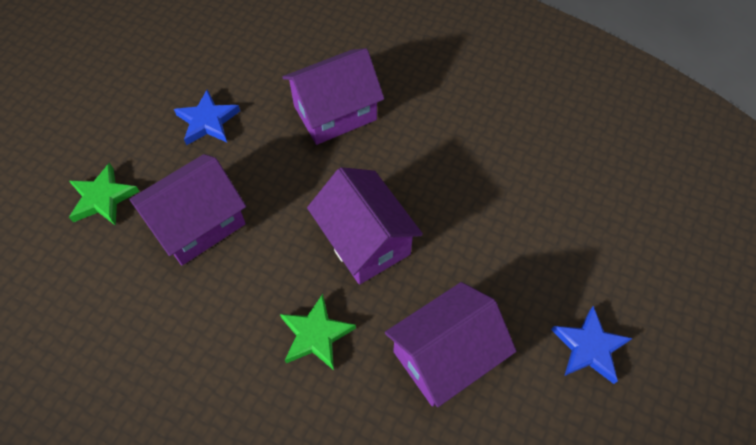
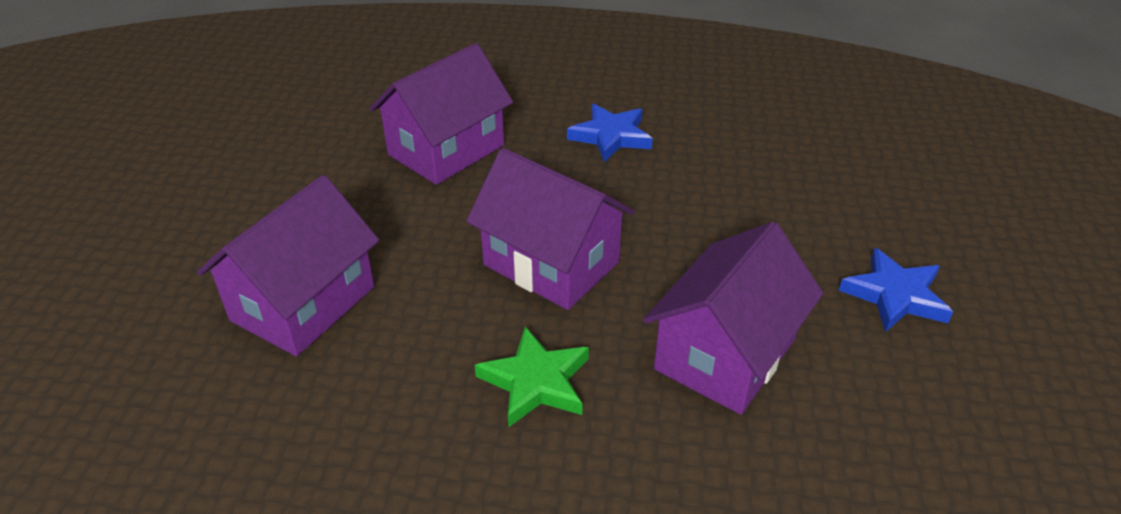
camera: 20 degrees left, 20 degrees down
(103, 198) = (139, 311): green star -> none
(208, 121) = (272, 194): blue star -> blue star (611, 136)

